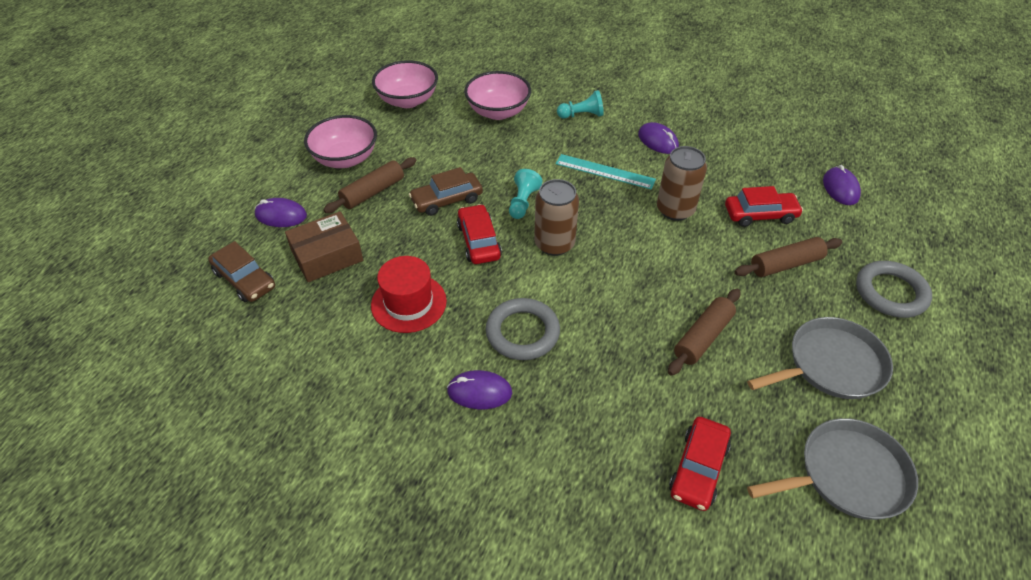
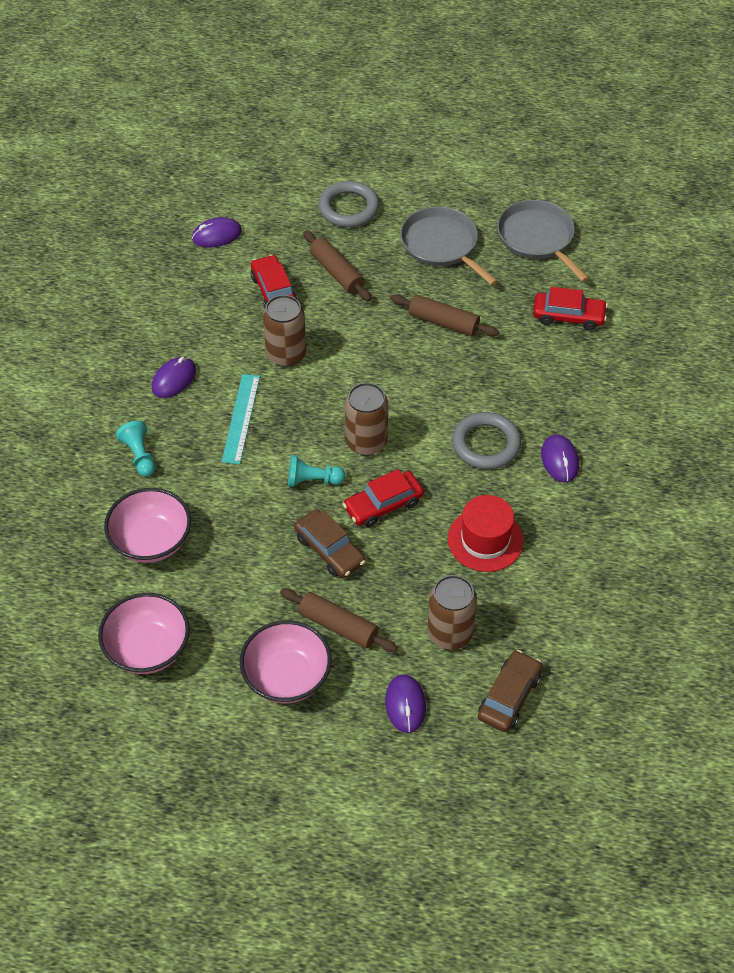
camera: 105 degrees left, 5 degrees up
(327, 256) = (450, 633): brown box -> brown can

